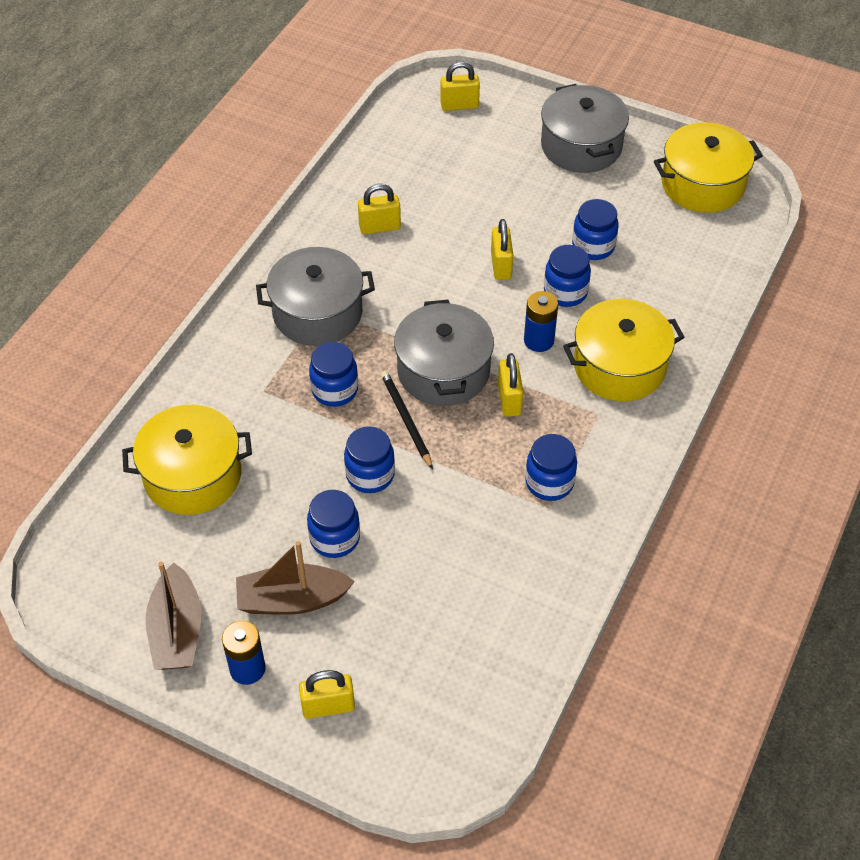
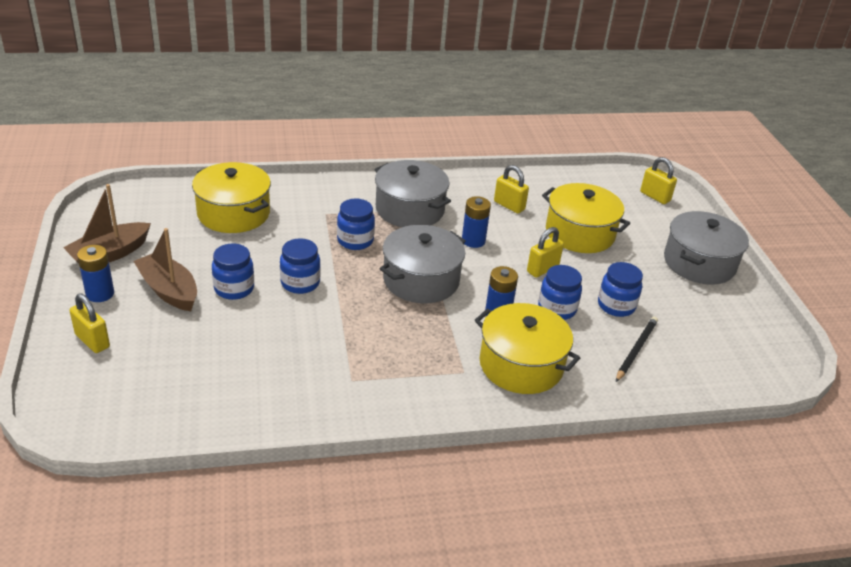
camera: 50 degrees right, 15 degrees down
(406, 420) = (361, 280): black pencil -> black pencil (636, 350)
(414, 292) = (473, 241): none -> blue battery
(509, 400) = (429, 320): yellow padlock -> none
(549, 482) = (374, 371): blue jar -> none
(702, 184) = (752, 339): yellow pot -> yellow pot (579, 233)

